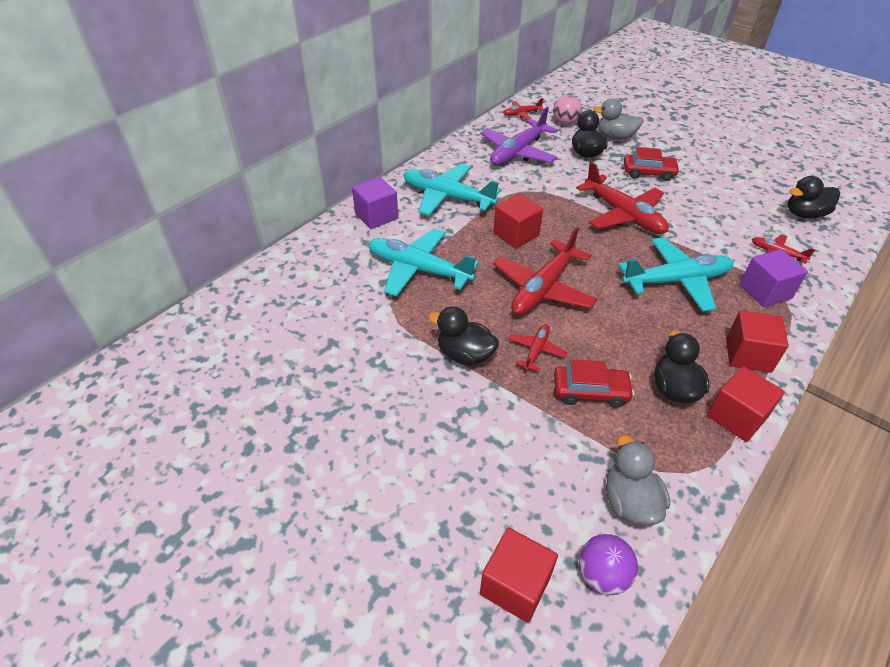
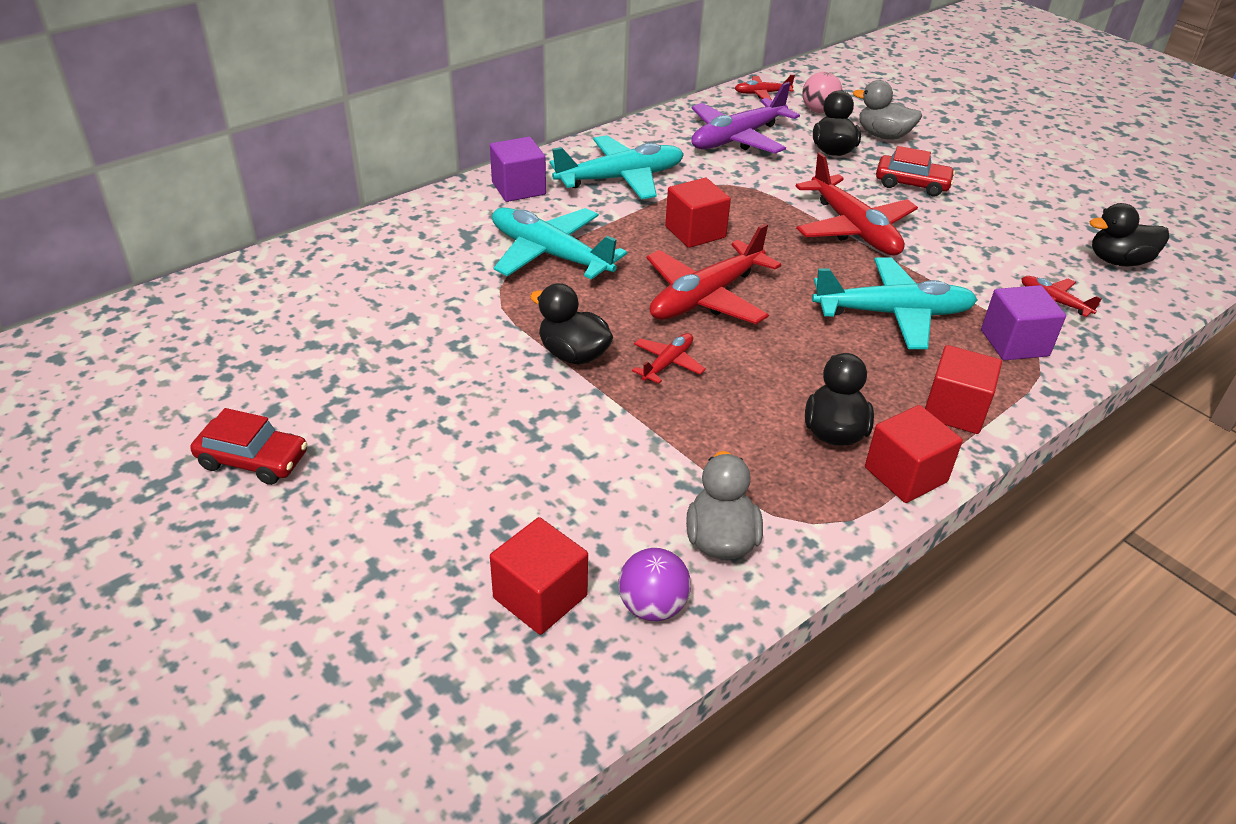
camera: 10 degrees right, 5 degrees down
(447, 197) = (620, 178): turquoise plane -> turquoise plane turned 120 degrees clockwise
(590, 391) = (720, 417): red car -> red car (253, 460)

